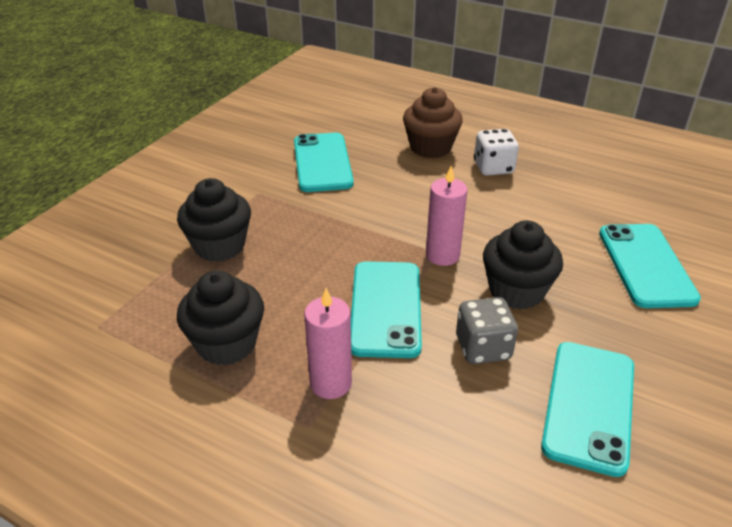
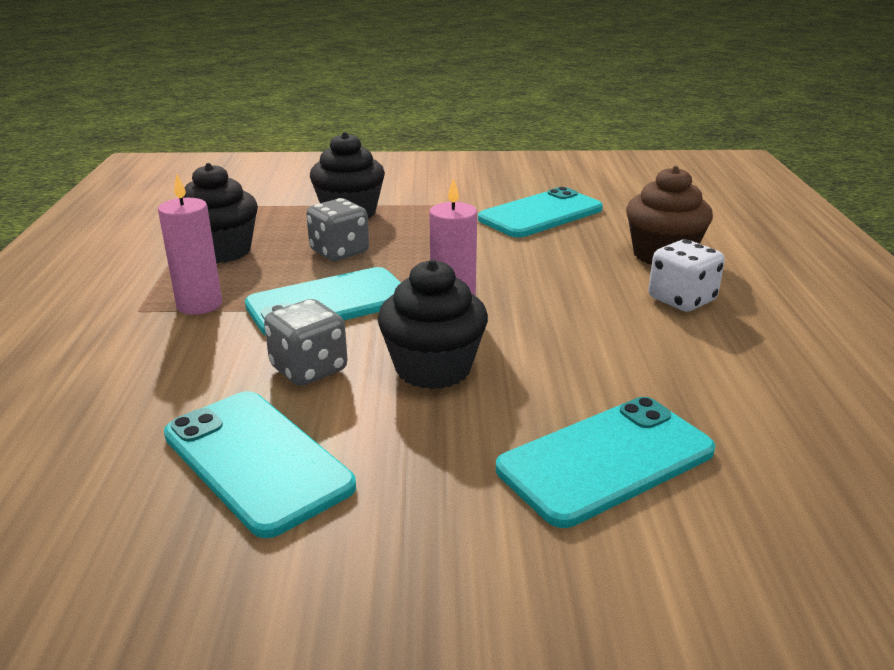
camera: 60 degrees right, 10 degrees down
(296, 276) = (339, 252): none -> grey dice
(589, 405) = (256, 460): turquoise phone -> turquoise phone turned 60 degrees clockwise

